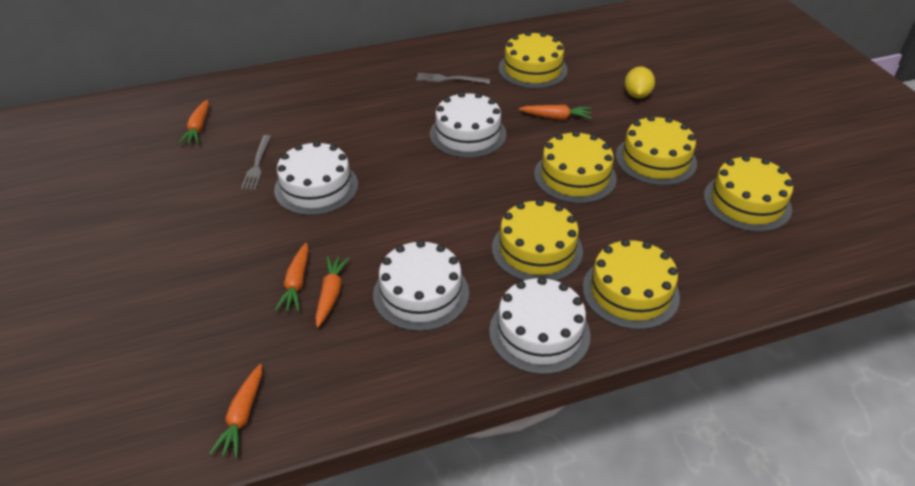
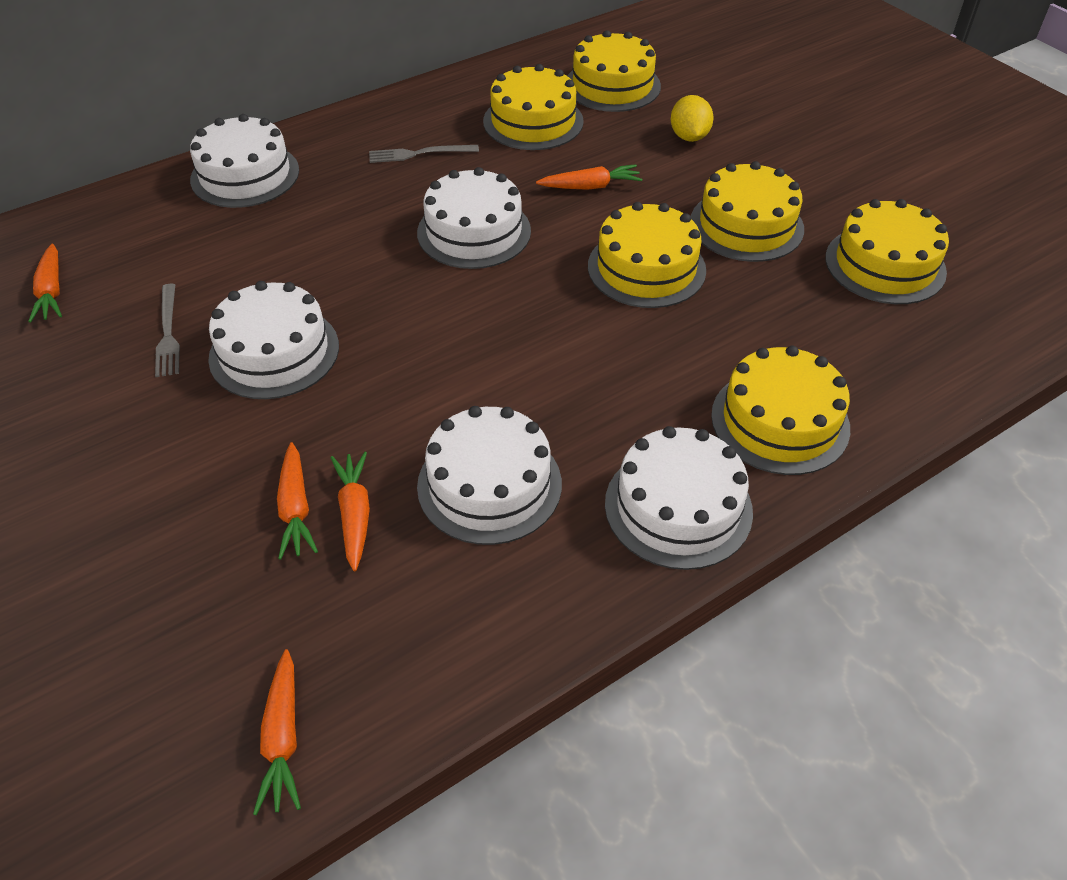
camera: 15 degrees left, 5 degrees up
(335, 76) = (245, 175): none -> white cake
(537, 249) = (632, 385): yellow cake -> yellow cake (612, 85)

